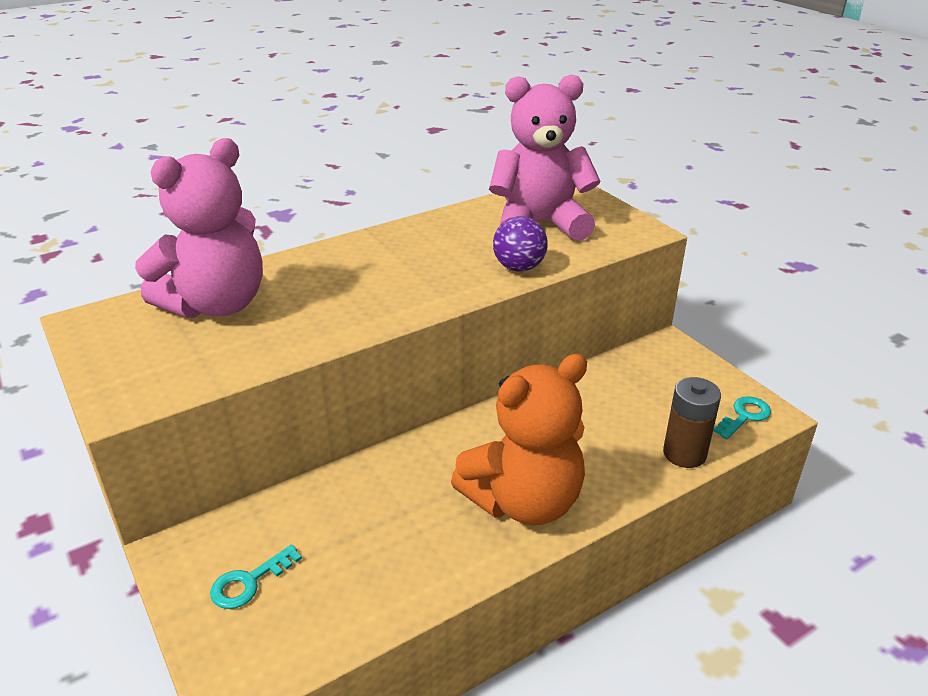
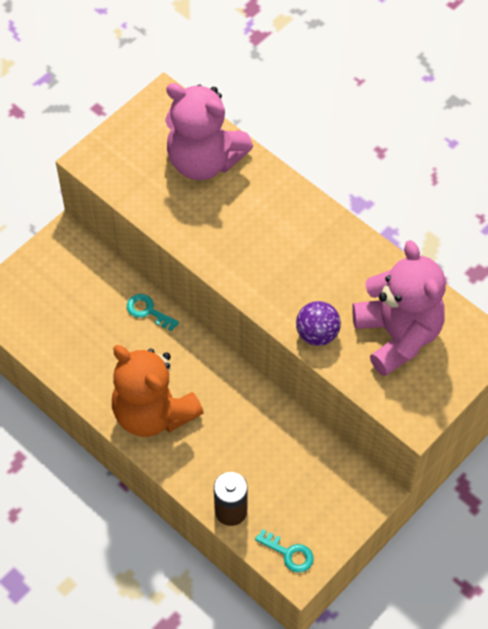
camera: 75 degrees right, 25 degrees up
(249, 582) = (52, 283): turquoise key -> turquoise key (148, 311)

